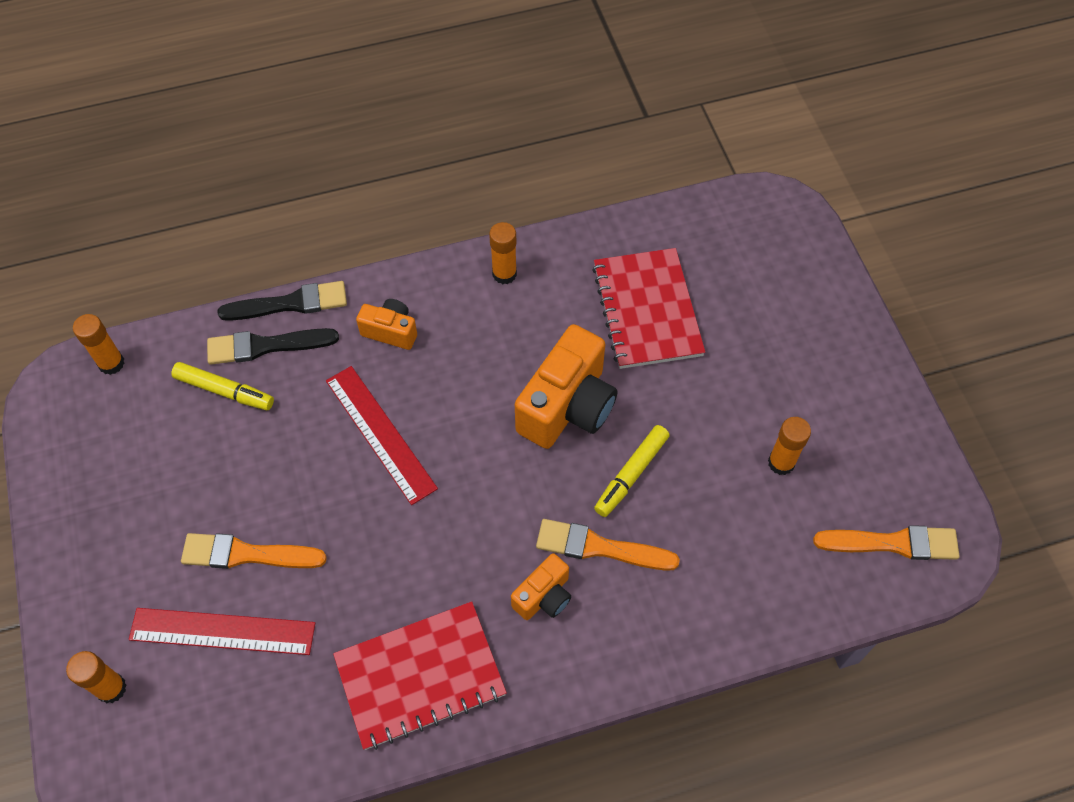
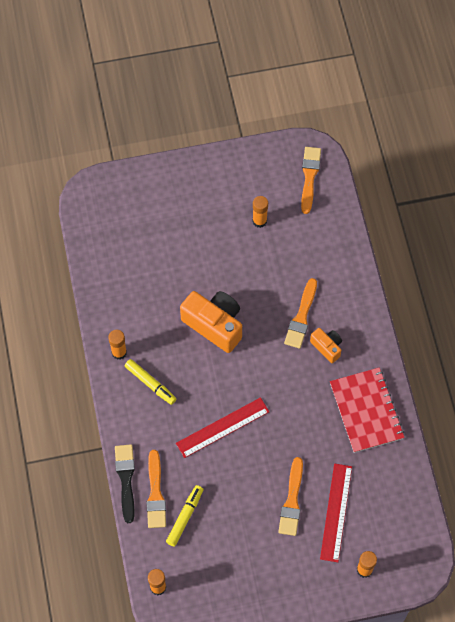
camera: 85 degrees left, 5 degrees up
(266, 346) = (155, 493): black brush -> orange brush
(390, 331) = (153, 420): orange camera -> none
(631, 474) = (260, 296): yellow marker -> yellow marker (150, 383)
(647, 310) = (154, 275): red notebook -> none

